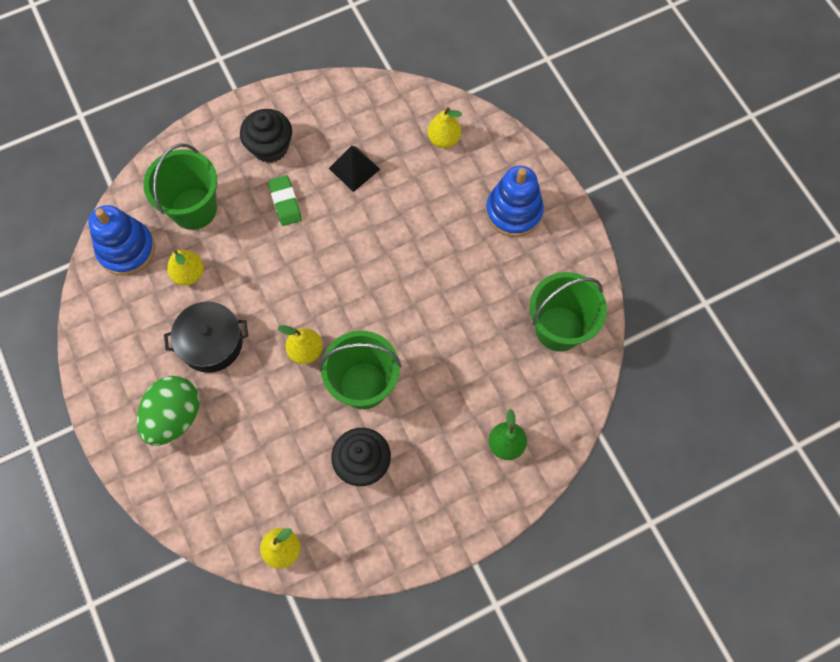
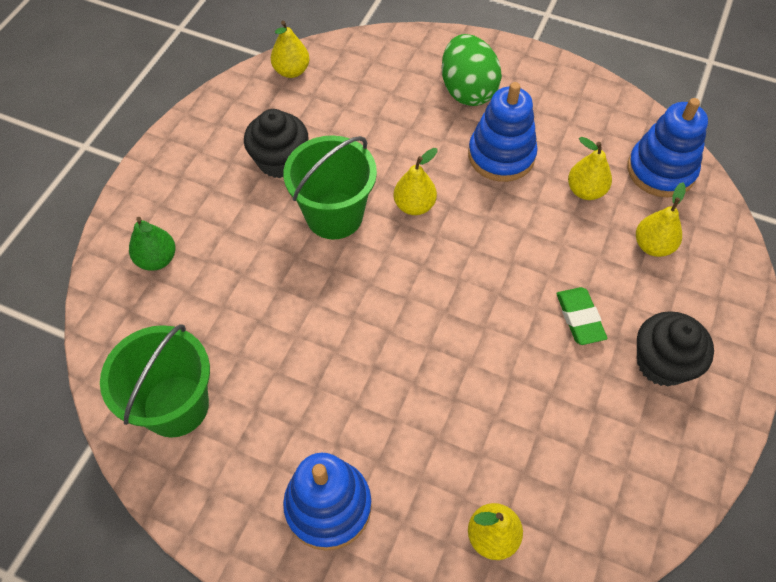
camera: 140 degrees right, 10 degrees down
(194, 209) = (653, 245): green bucket -> yellow pear
(211, 343) = (501, 155): black pot -> blue stacking toy
(285, 202) = (580, 318): green eraser -> green eraser turned 45 degrees clockwise
(354, 168) = (553, 411): black pyramid -> none

